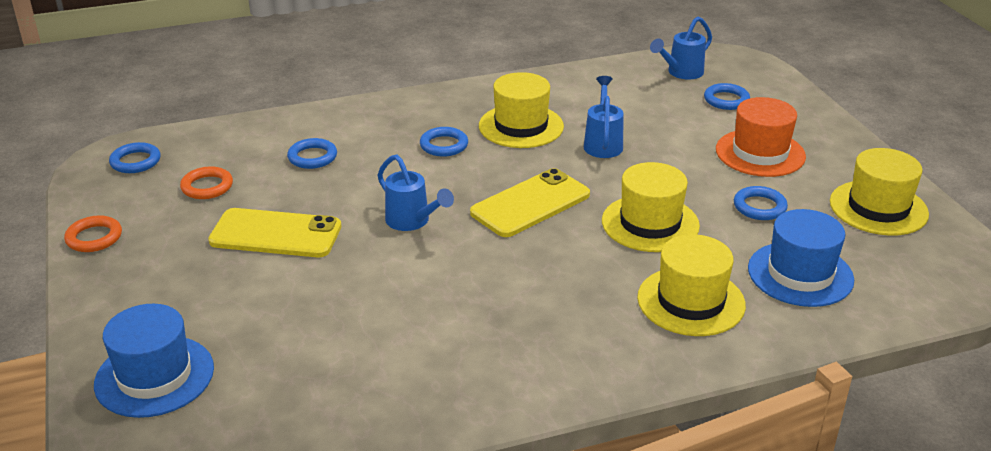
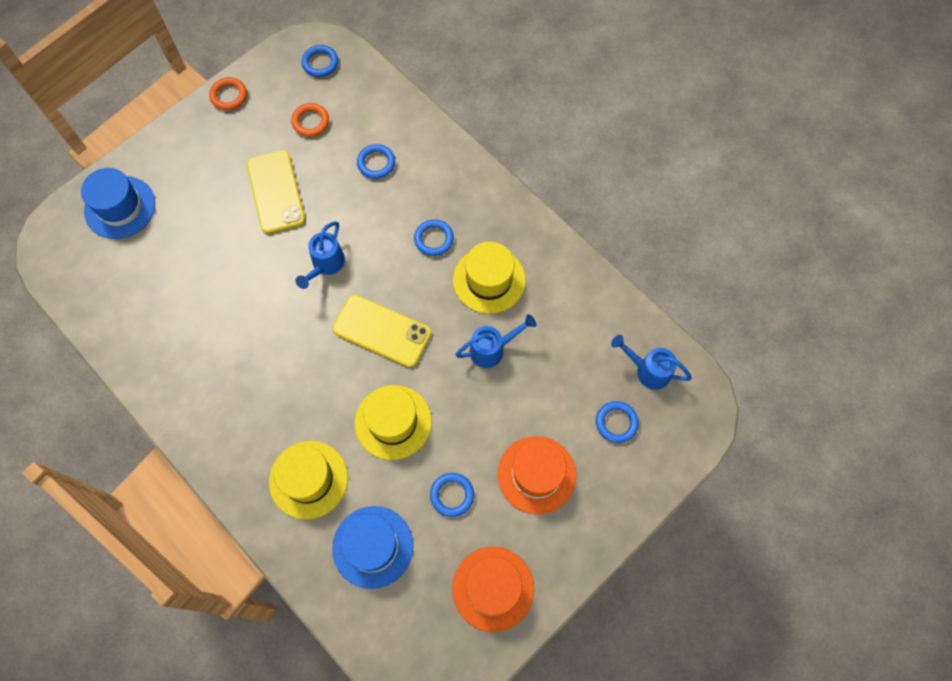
camera: 65 degrees right, 35 degrees up
(878, 208) = (493, 588): yellow hat -> orange hat

